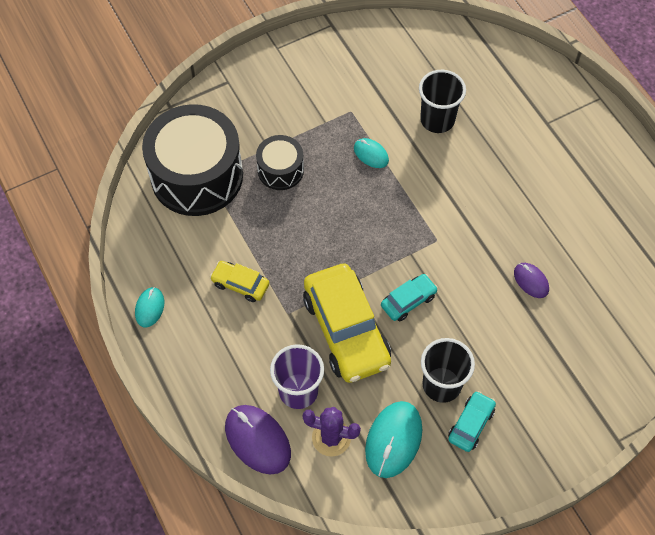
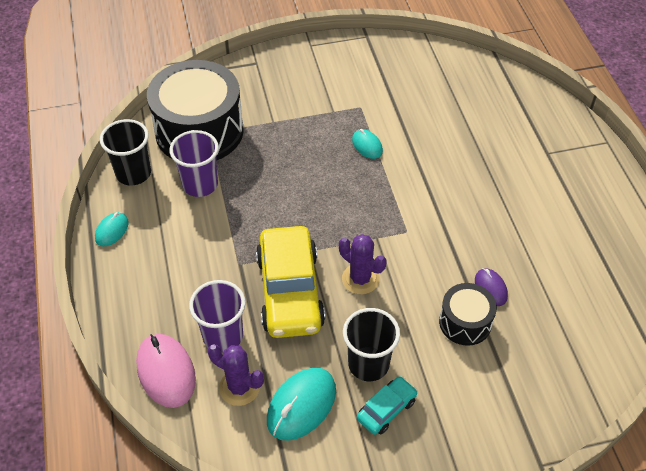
camera: 15 degrees right, 10 degrees down
(219, 236) = (200, 184): none -> purple cup
(240, 284) = (203, 229): yellow car -> none
(257, 440) = (166, 372): purple mouse -> pink mouse
(280, 170) = (277, 142): black drum -> black drum (465, 322)
(408, 301) = (360, 279): turquoise car -> purple cactus
(437, 120) = (440, 130): black cup -> black cup (133, 173)

